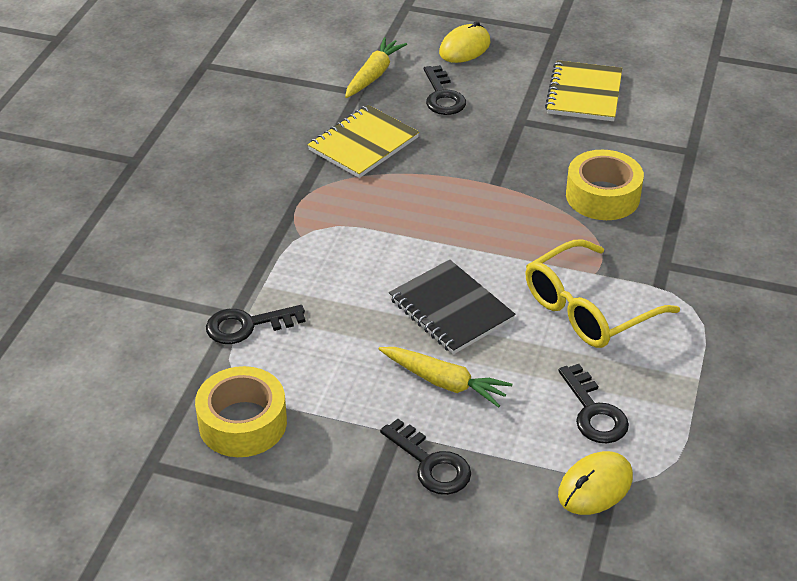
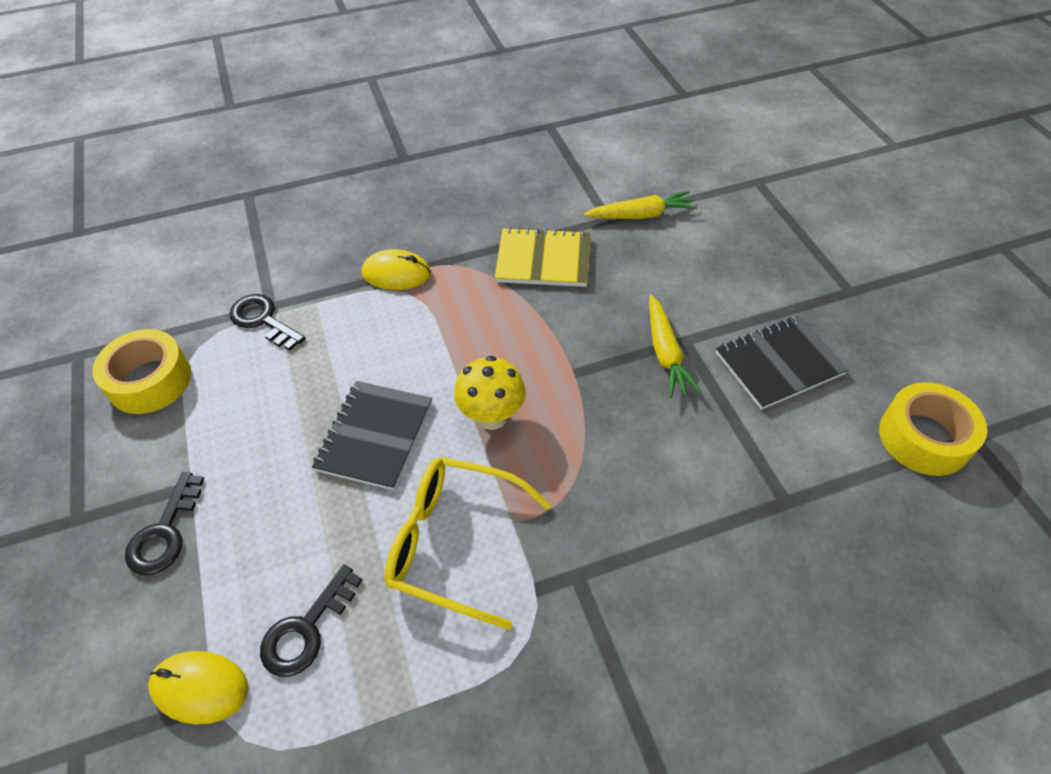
camera: 55 degrees right, 10 degrees up
(442, 96) = (660, 271): black key -> none
(444, 382) = (275, 484): yellow carrot -> yellow carrot (666, 353)
(464, 48) = (746, 246): yellow mouse -> yellow mouse (396, 273)
(494, 242) = (492, 417): none -> yellow mushroom
(584, 94) = (778, 364): yellow notebook -> black notebook
(602, 196) = (635, 463): yellow tape -> yellow tape (924, 438)

